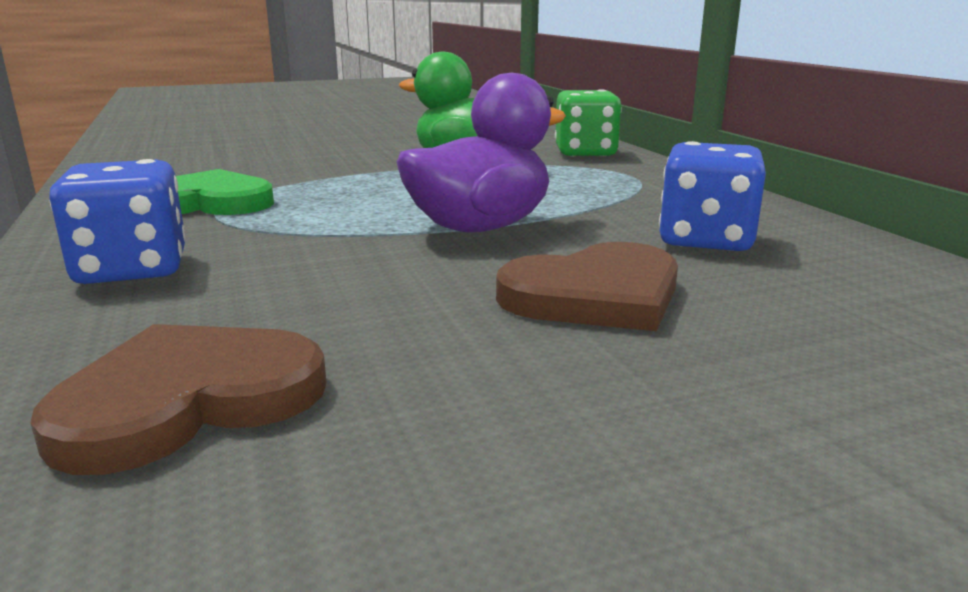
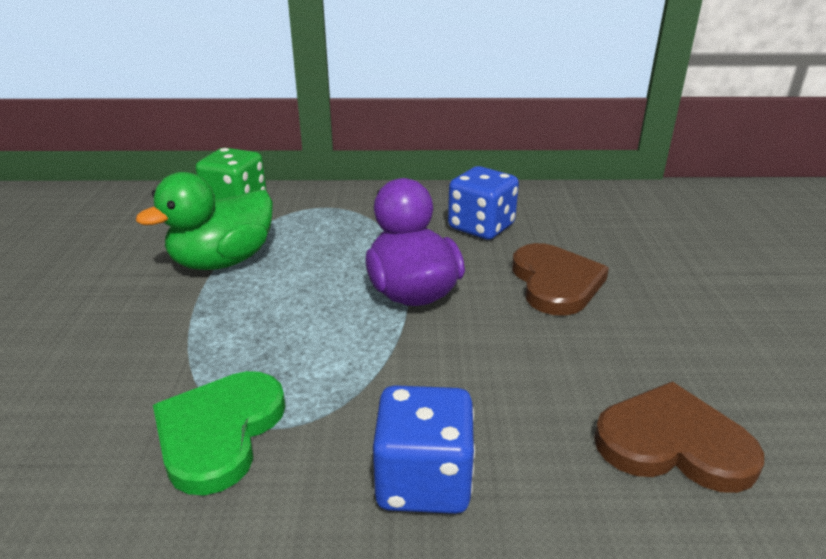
camera: 70 degrees left, 10 degrees up
(188, 401) = (673, 443): brown heart -> brown heart turned 120 degrees clockwise

